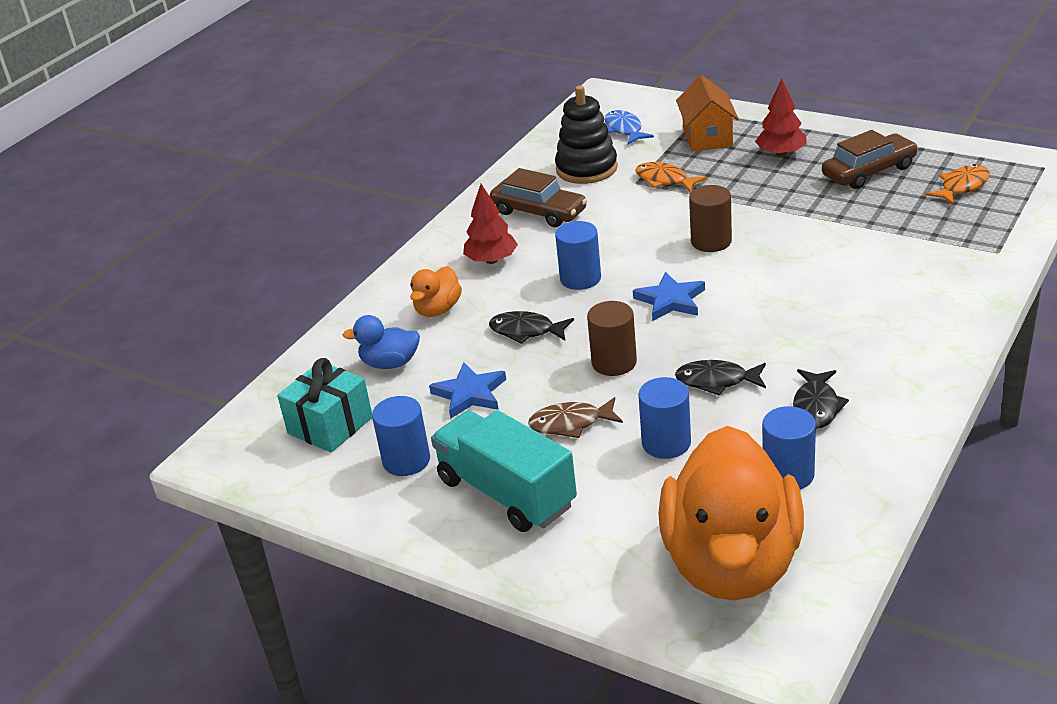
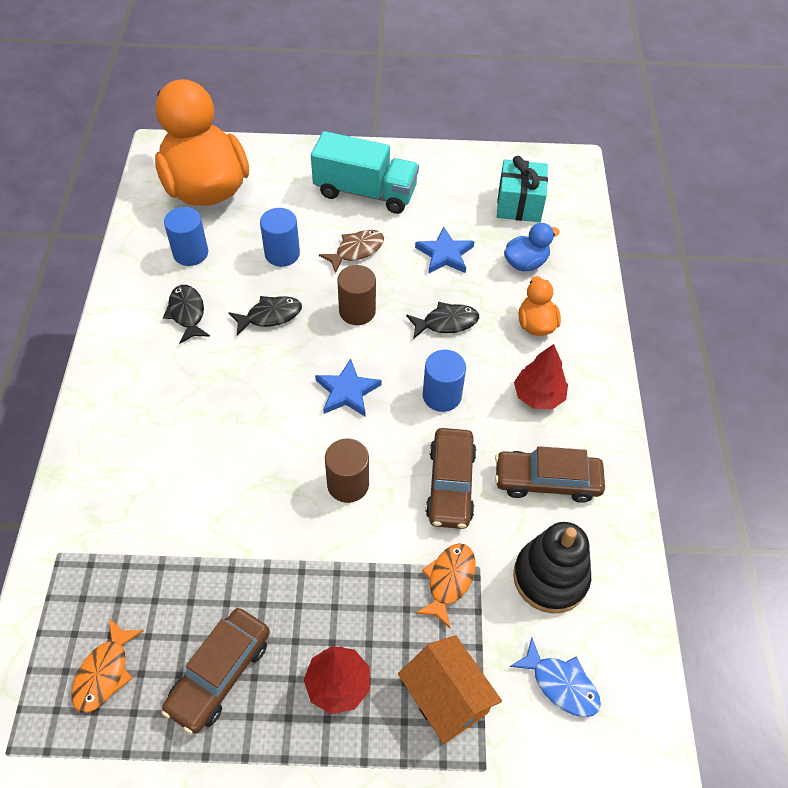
camera: 145 degrees right, 20 degrees up
(406, 460) = (446, 195): blue cylinder -> none
(621, 225) = (450, 484): none -> brown car
(664, 180) = (449, 581): orange fish -> orange fish turned 75 degrees counterclockwise

